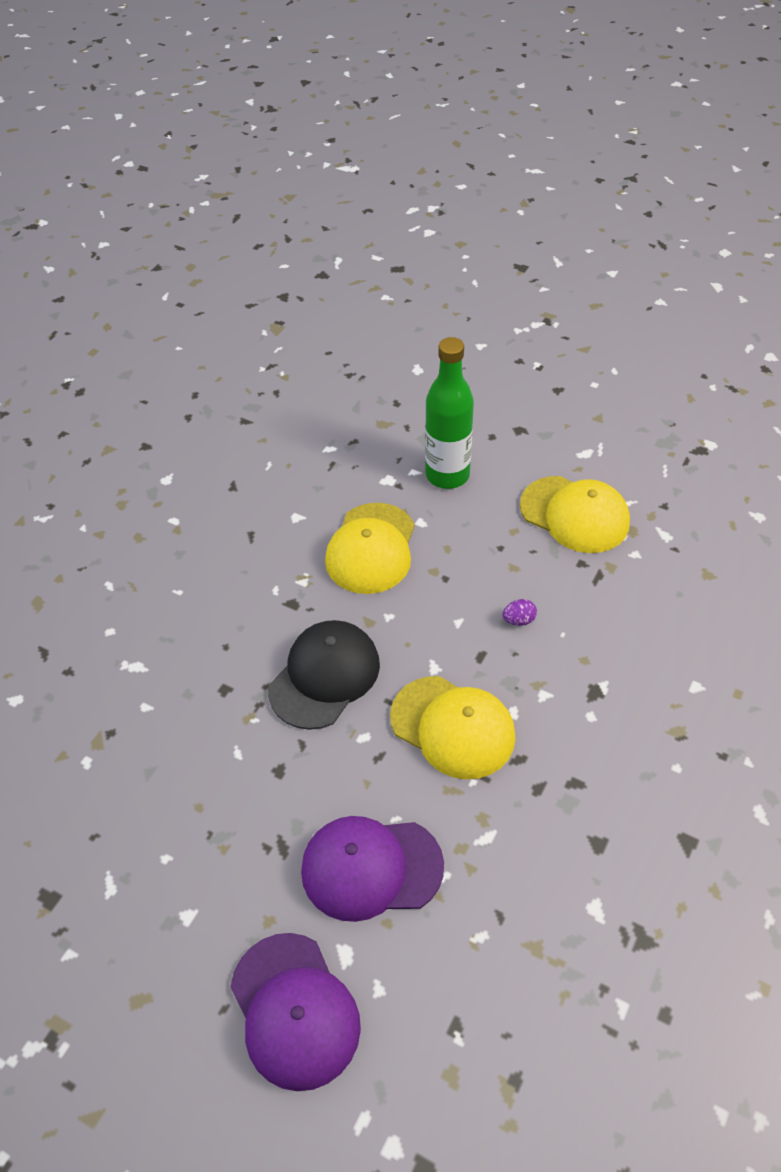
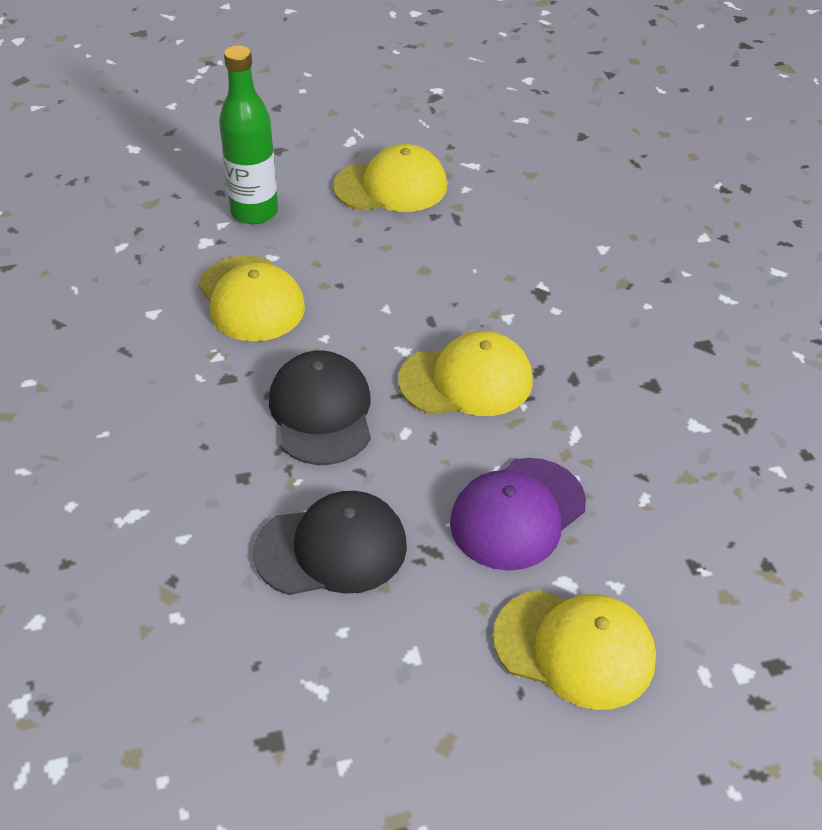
camera: 45 degrees left, 5 degrees down
(222, 789) = (331, 548): none -> black cap
(294, 1010) = (574, 648): purple cap -> yellow cap
(518, 620) = (431, 280): purple egg -> none

